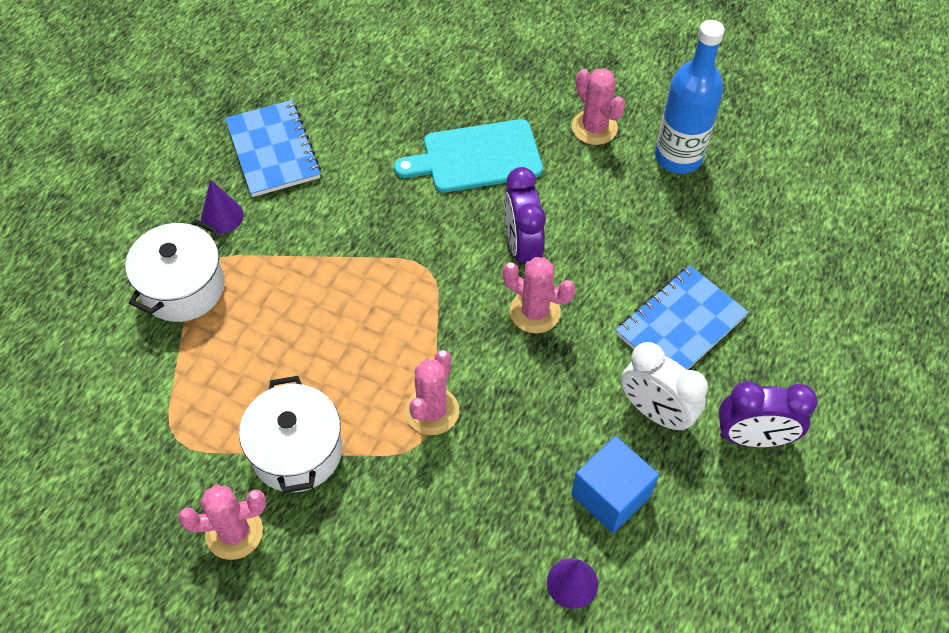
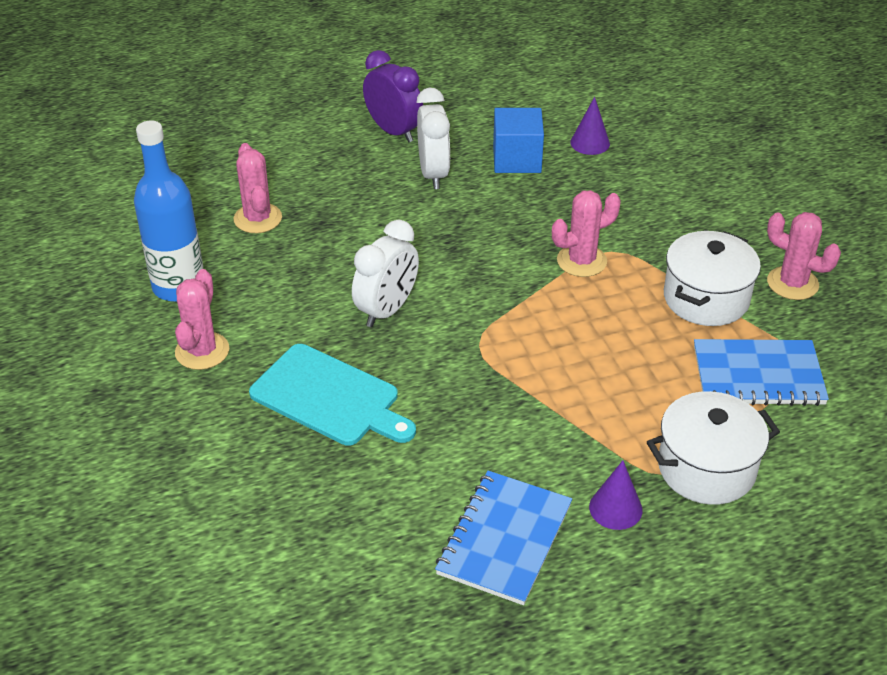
camera: 135 degrees left, 15 degrees down
(521, 247) = (387, 310): purple clock -> white clock
(535, 312) = (435, 267): pink cactus -> pink cactus (258, 218)
(680, 325) = (349, 199): blue notebook -> blue notebook (758, 375)

